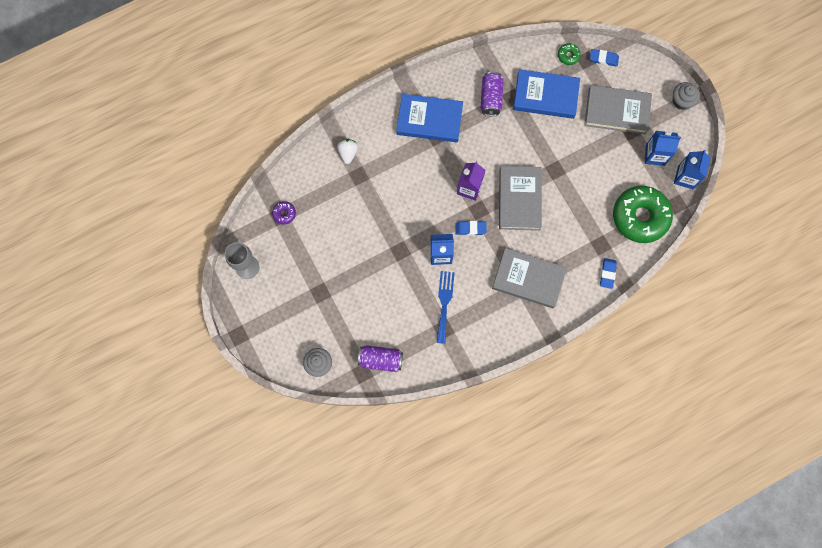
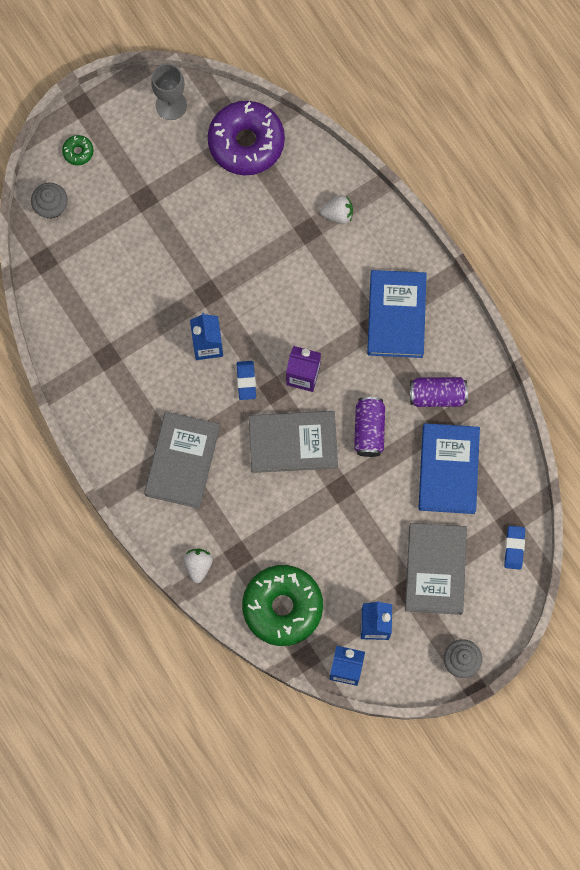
camera: 85 degrees right, 0 degrees up
(284, 214) = (246, 142): purple donut -> purple donut, size x2.47
(380, 360) = (61, 281): purple can -> purple can (369, 430)
(444, 303) = (141, 355): blue fork -> none
(568, 56) = (513, 498): green donut -> green donut (78, 152)
(607, 274) = (198, 565): blue eraser -> white strawberry

